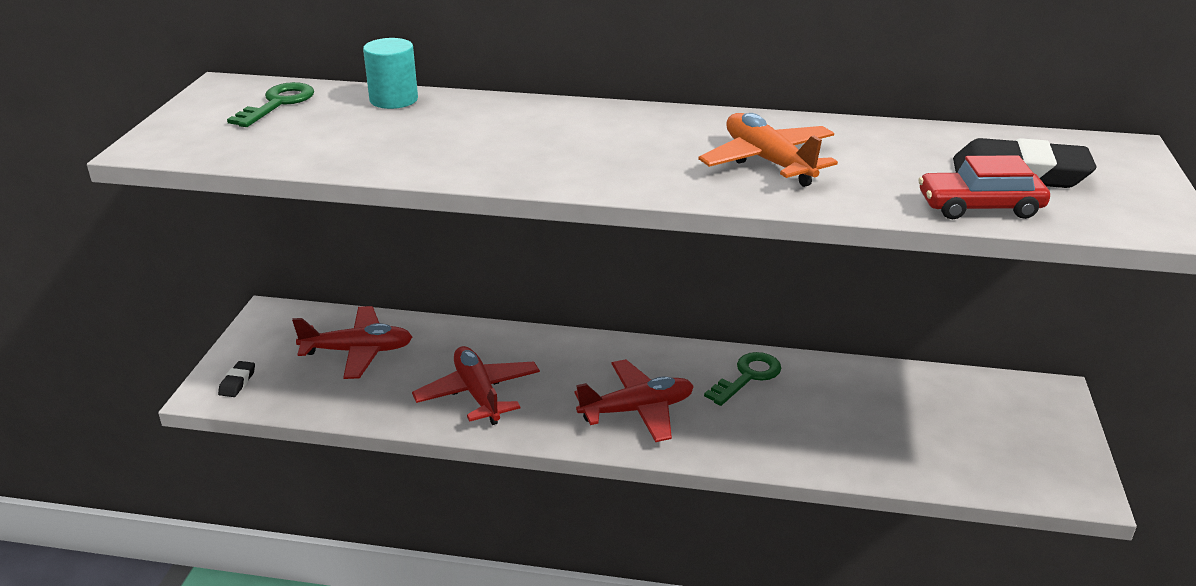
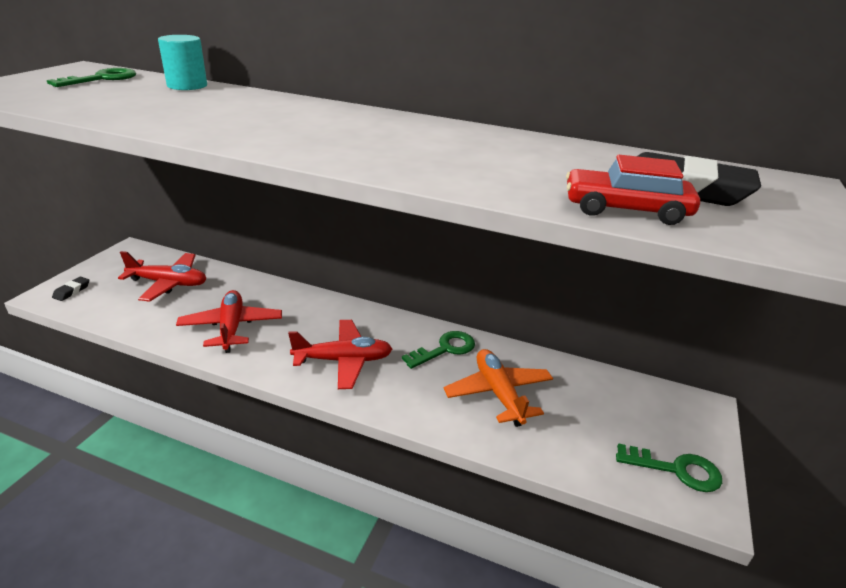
camera: 10 degrees right, 0 degrees up
(768, 161) = (444, 153): orange plane -> orange plane (498, 393)
(1043, 462) = (676, 470): none -> green key

